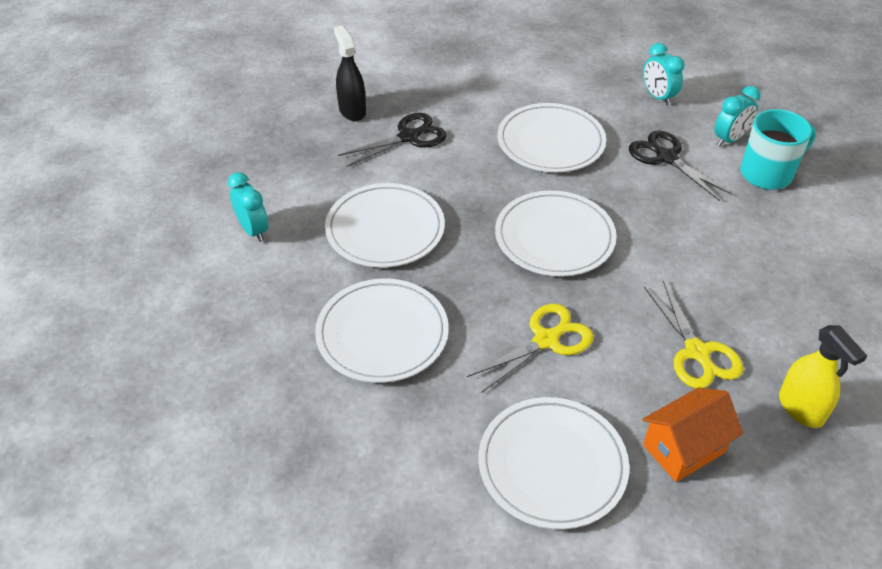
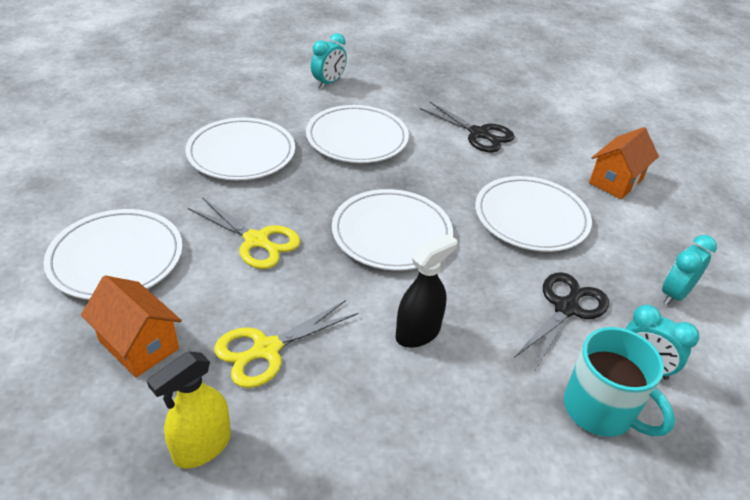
camera: 70 degrees right, 5 degrees down
(352, 111) = (492, 102): black spray bottle -> black spray bottle (418, 332)
(511, 76) = (616, 181): none -> orange house

